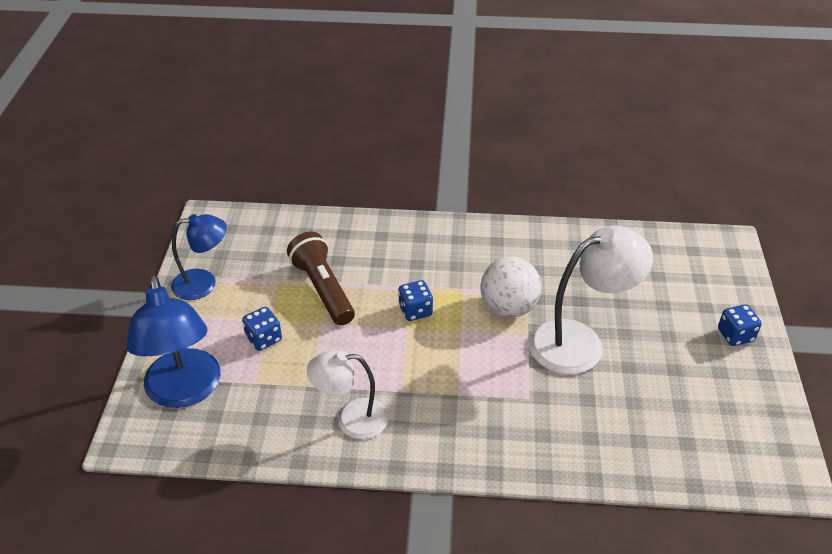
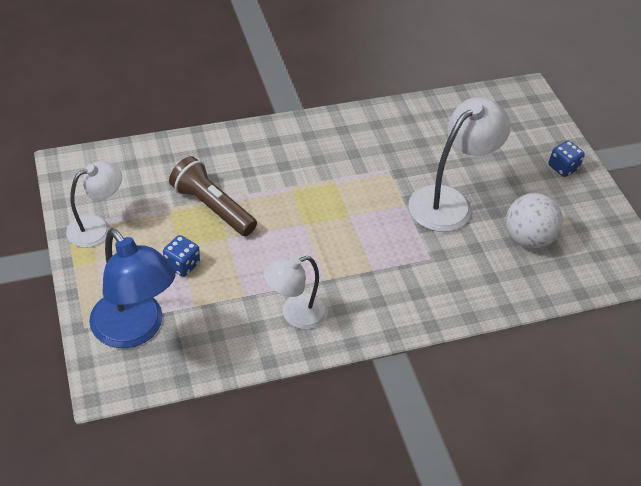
camera: 25 degrees left, 5 degrees up
(203, 283) = (97, 228): blue lamp -> white lamp
(415, 311) = (303, 207): blue dice -> none
(508, 307) = (379, 186): white ball -> white ball (527, 239)

